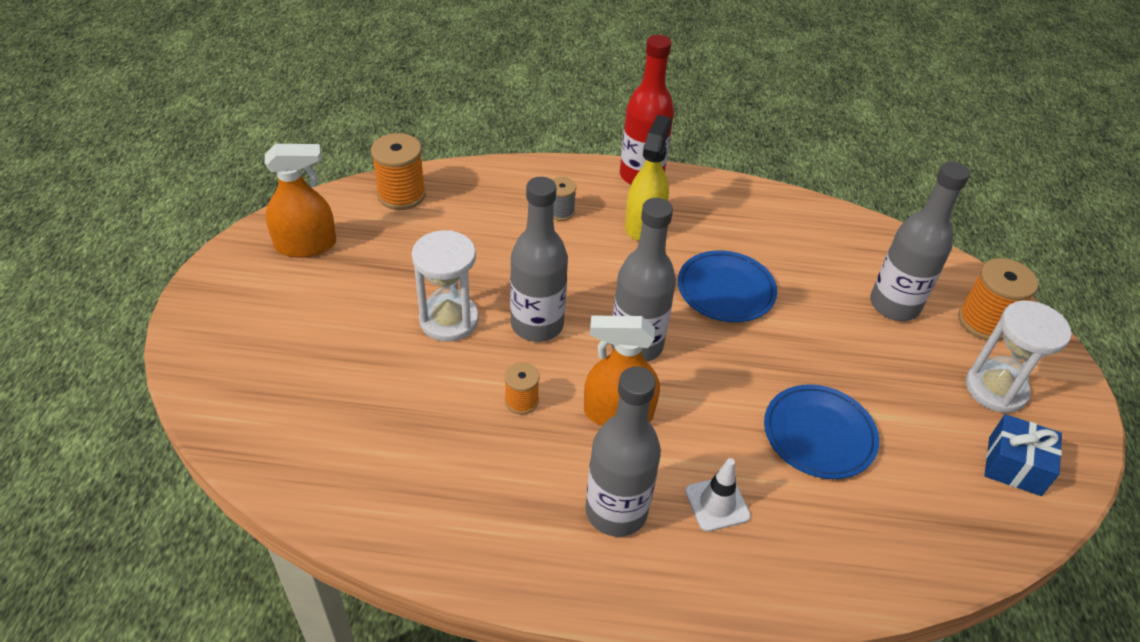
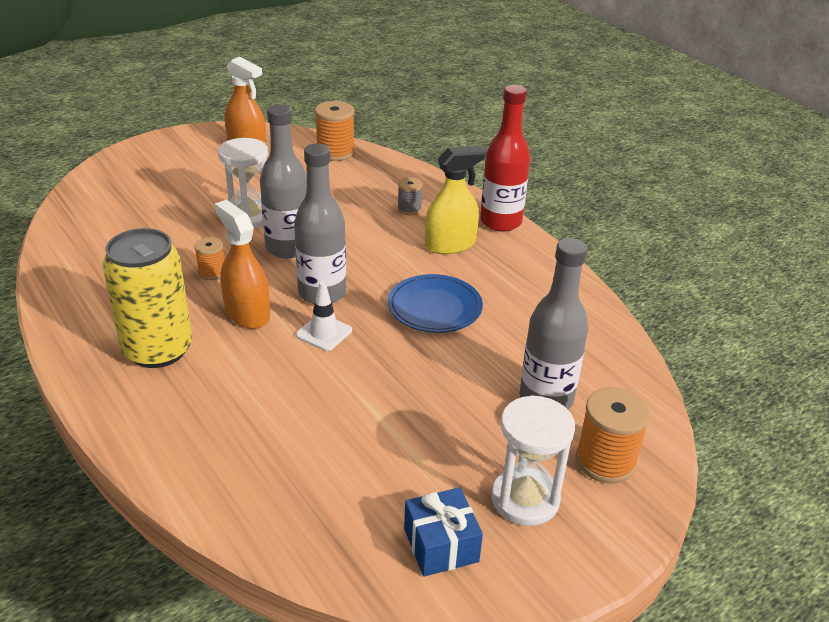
camera: 50 degrees right, 10 degrees down
(616, 511) = (158, 350): grey bottle -> yellow can
(717, 504) = (211, 391): white traffic cone -> white traffic cone (324, 333)
(819, 434) = (338, 414): blue plate -> none

